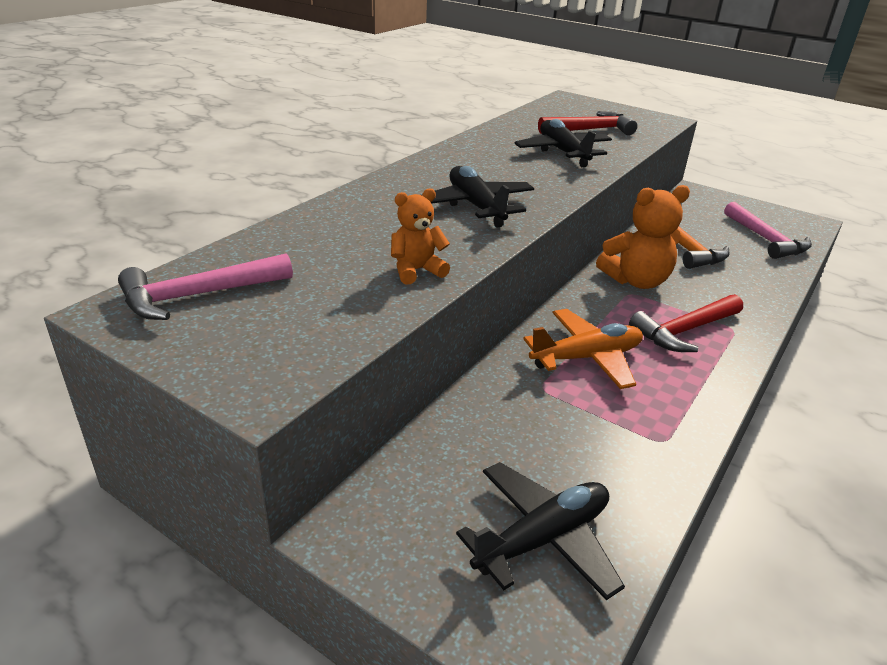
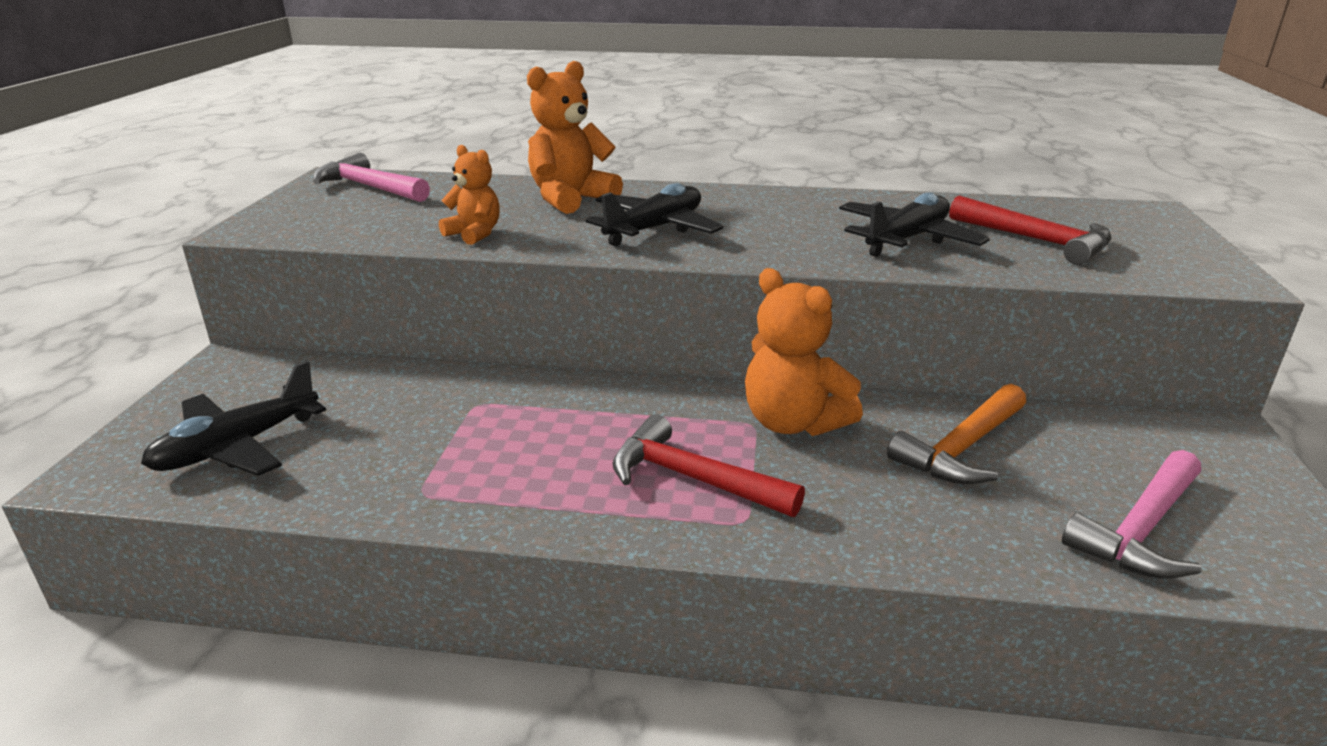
camera: 65 degrees right, 5 degrees down
(369, 216) = (570, 199): none -> orange teddy bear
(542, 539) = (237, 447): black plane -> black plane turned 105 degrees clockwise
(586, 358) = (558, 419): orange plane -> none

